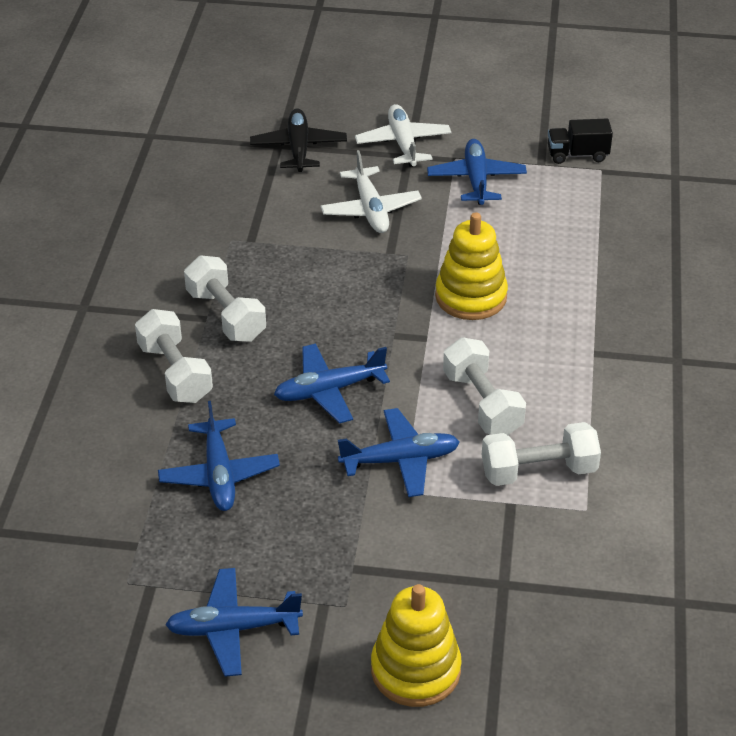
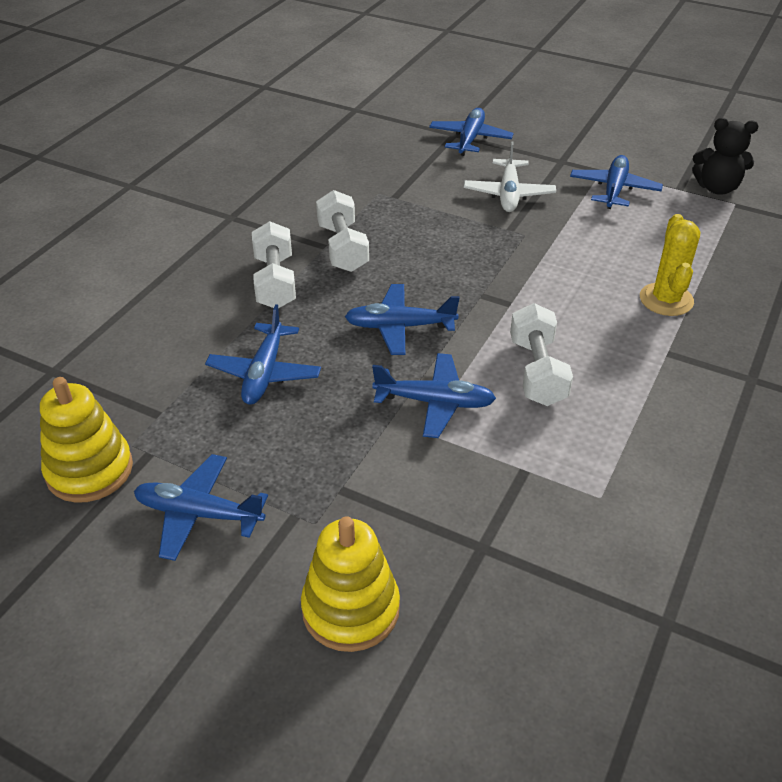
camera: 20 degrees right, 0 degrees up
(298, 148) = (470, 139): black plane -> blue plane
(403, 143) = (561, 151): white plane -> none
(471, 296) = (567, 279): yellow stacking toy -> yellow stacking toy (89, 470)
(538, 471) = (566, 446): white dumbbell -> none
(573, 296) = (666, 300): none -> yellow cactus
(577, 155) = (717, 188): black truck -> black teddy bear

